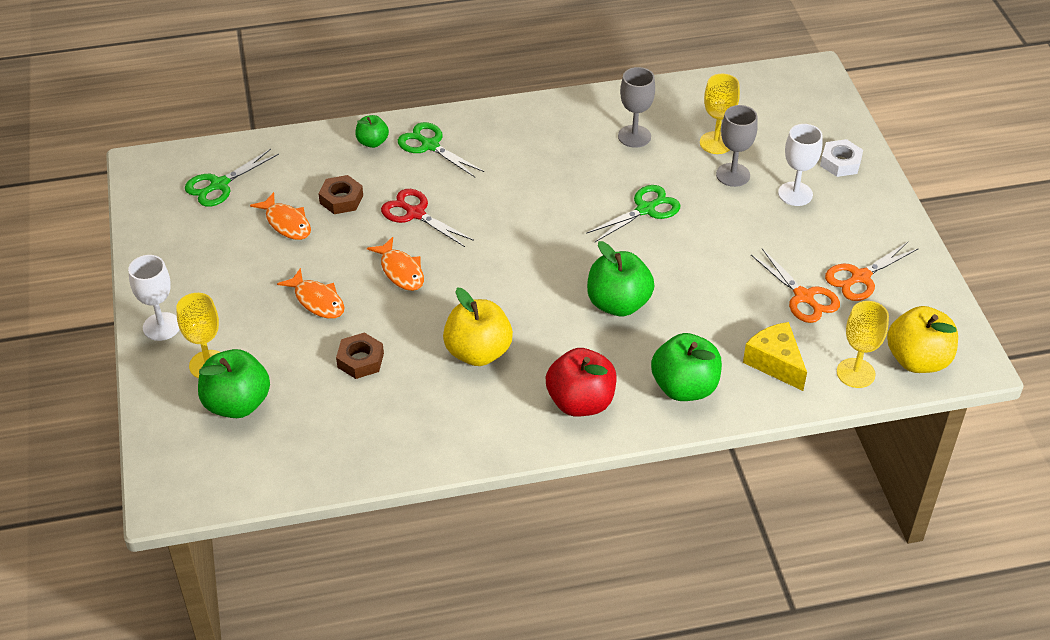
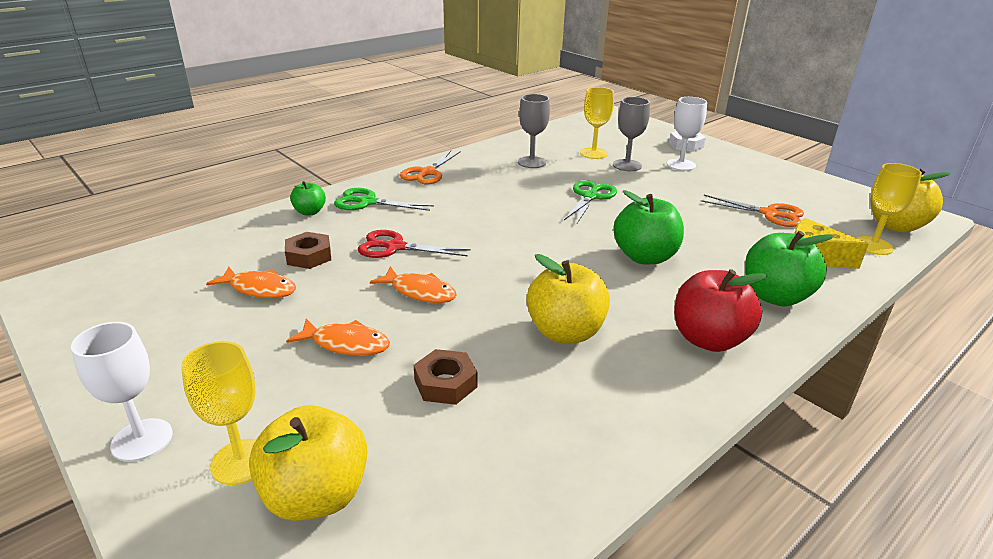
camera: 30 degrees left, 15 degrees down
(219, 185) = (156, 279): green scissors -> none
(237, 404) = (316, 495): green apple -> yellow apple
(860, 277) = (787, 194): orange scissors -> orange scissors (427, 173)

